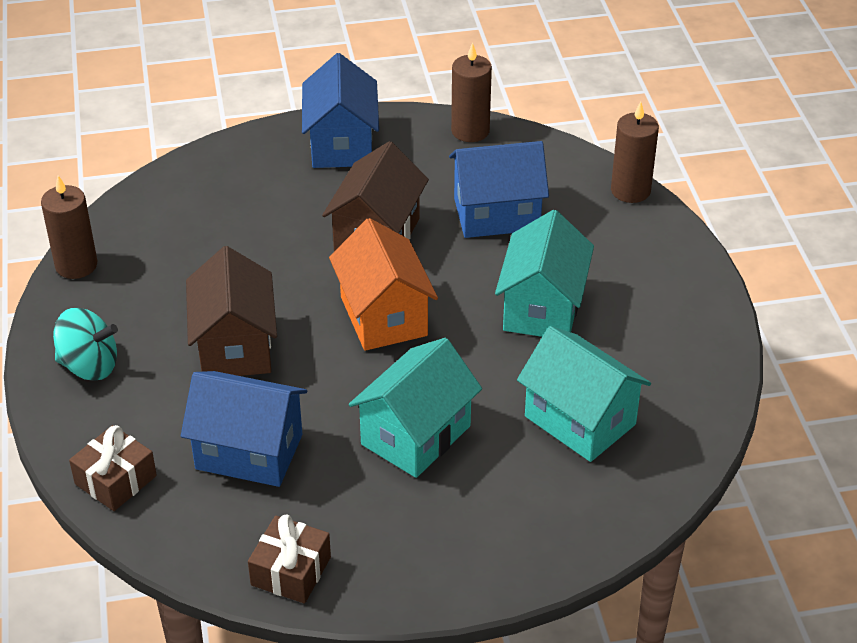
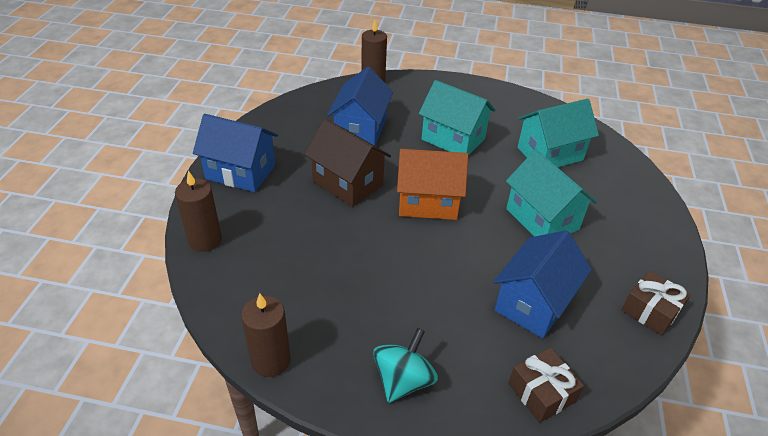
camera: 70 degrees left, 0 degrees up
(235, 346) = (422, 283): brown house -> none
(470, 131) = (274, 117): brown candle -> brown candle (205, 240)

